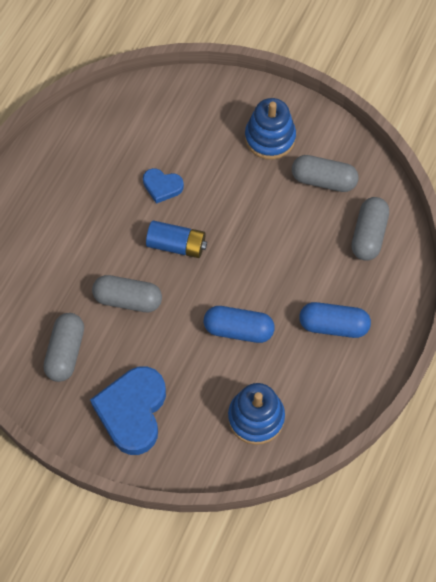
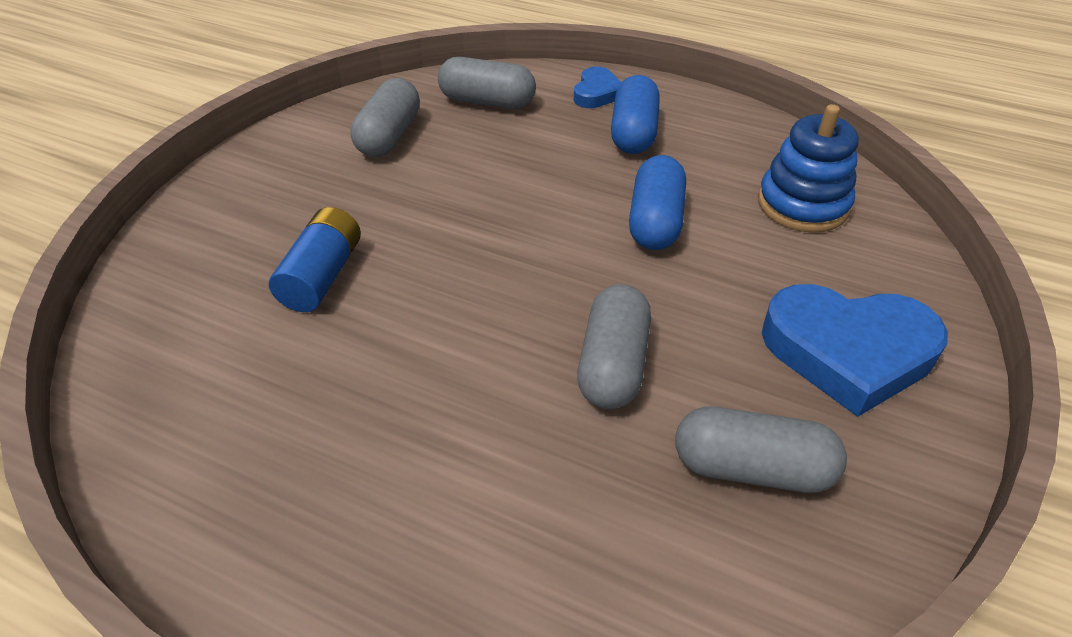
camera: 90 degrees left, 20 degrees down
(162, 186) = (360, 317): blue heart -> blue heart (597, 93)
(176, 245) = (493, 296): blue battery -> blue battery (322, 276)
(270, 138) = (294, 186): blue stacking toy -> none

